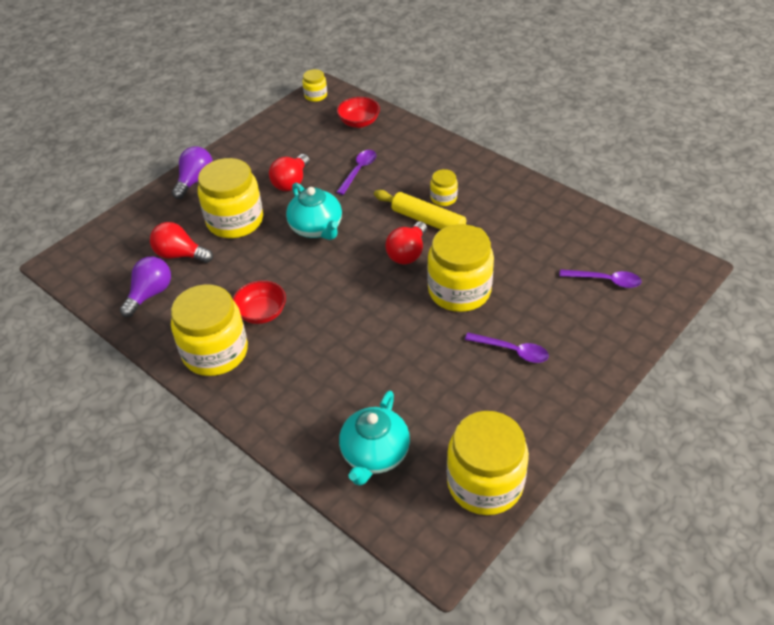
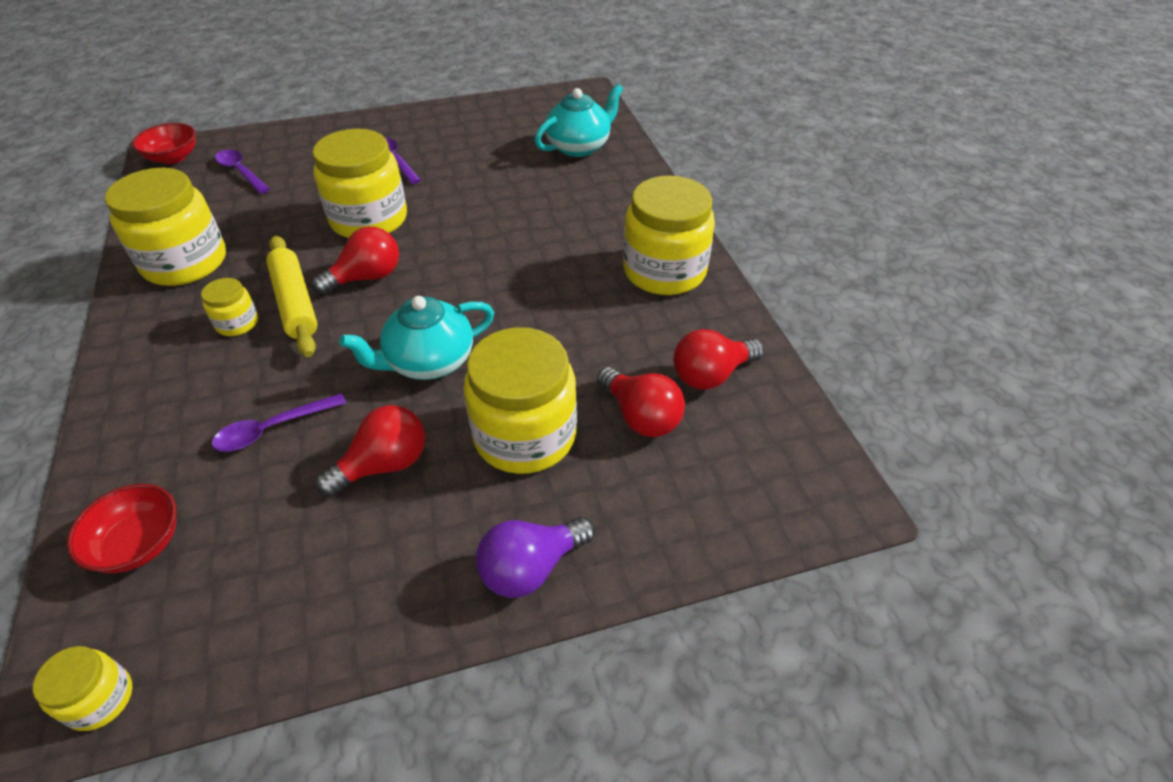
camera: 150 degrees left, 0 degrees up
(150, 294) = (711, 375): purple light bulb -> red light bulb
(261, 313) = (586, 288): red bowl -> red bowl (173, 157)
(317, 228) = (429, 362): turquoise teapot -> turquoise teapot turned 120 degrees counterclockwise
(485, 483) = (518, 107): yellow jar -> yellow jar (185, 262)

